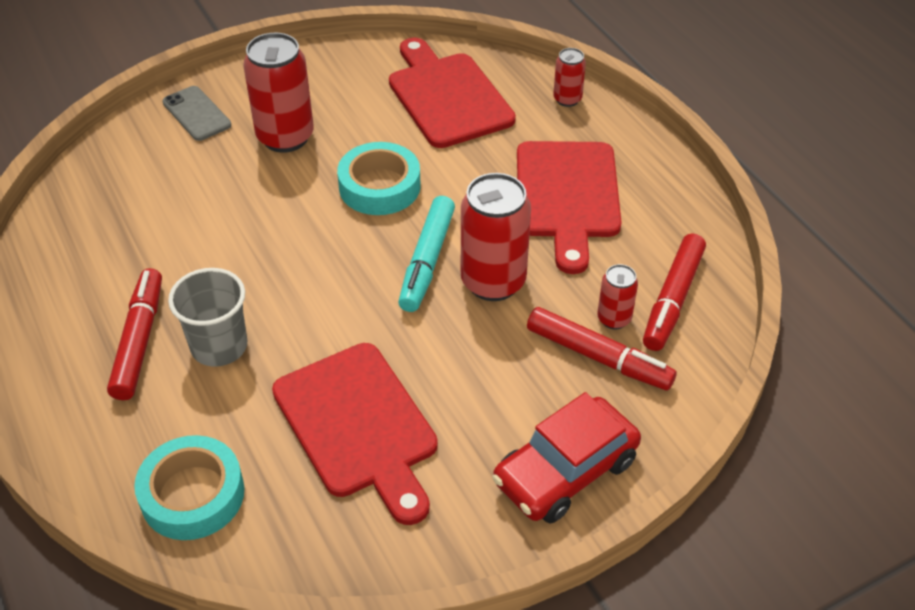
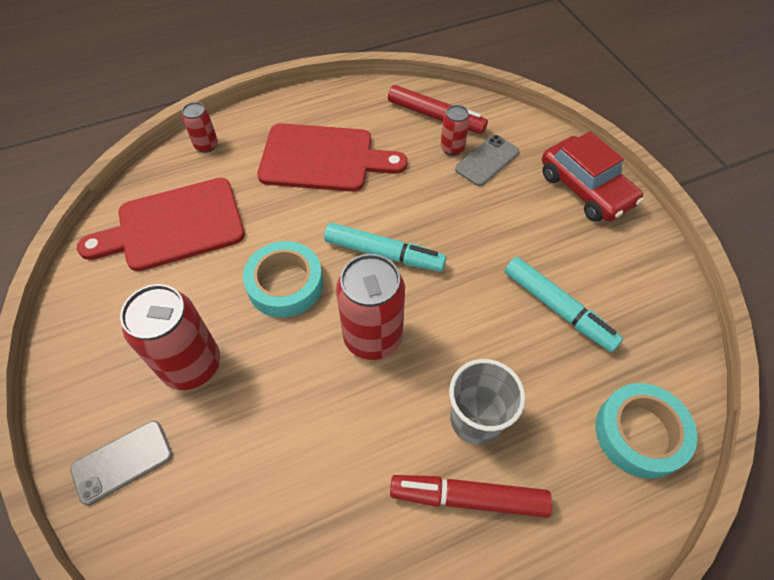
camera: 85 degrees left, 10 degrees up
(358, 426) = (558, 308): red cutting board -> turquoise marker
(493, 282) = (411, 212): red can -> red can (372, 337)
(598, 357) = (487, 160): red marker -> grey phone

